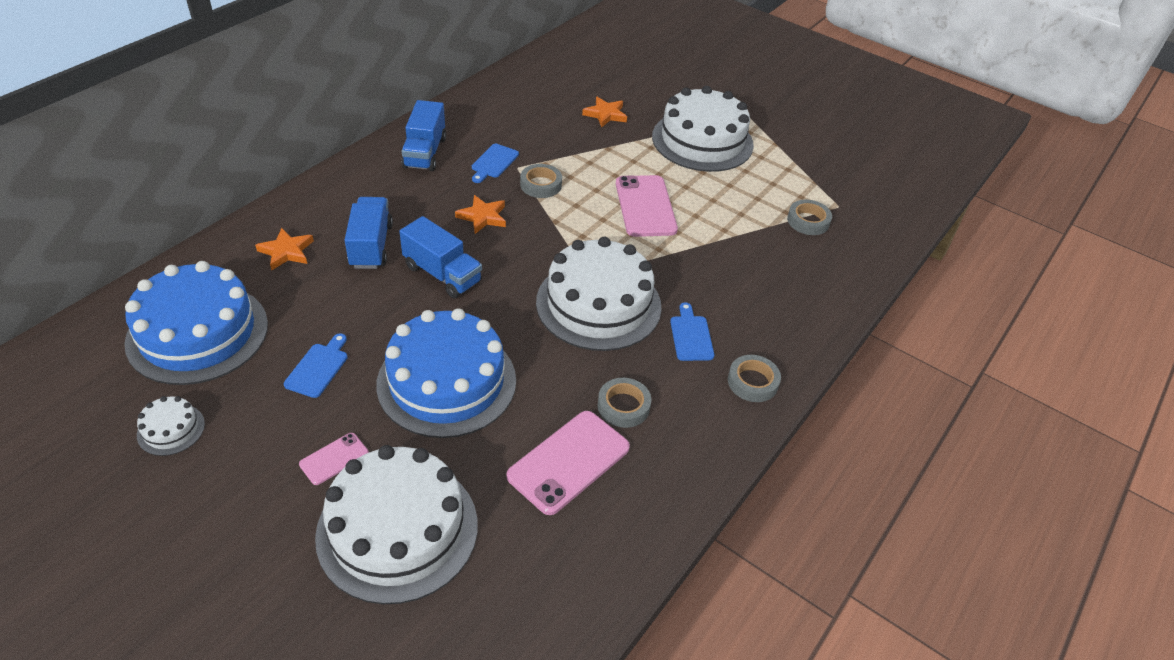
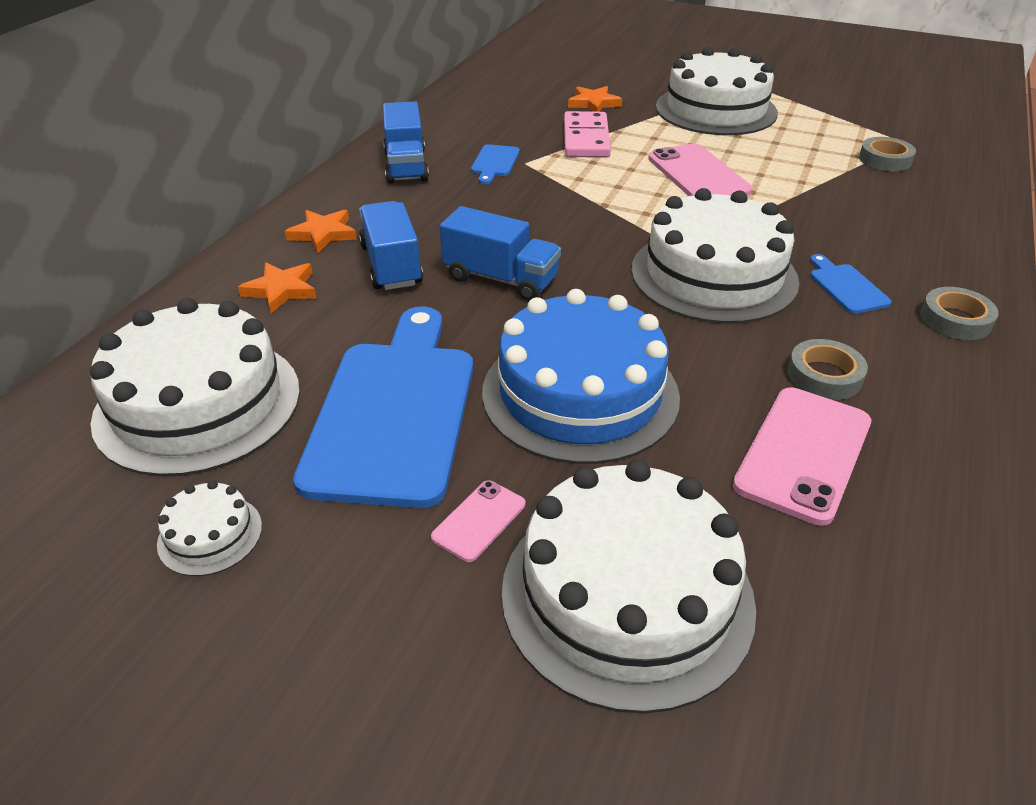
camera: 10 degrees left, 5 degrees down
(197, 333) = (198, 404): blue cake -> white cake
(318, 368) = (394, 412): blue cutting board -> blue cutting board, size x2.40
(483, 217) = (515, 214): orange star -> orange star (323, 234)
(541, 185) = (564, 174): grey tape -> none
(578, 152) = (585, 139): none -> pink domino

